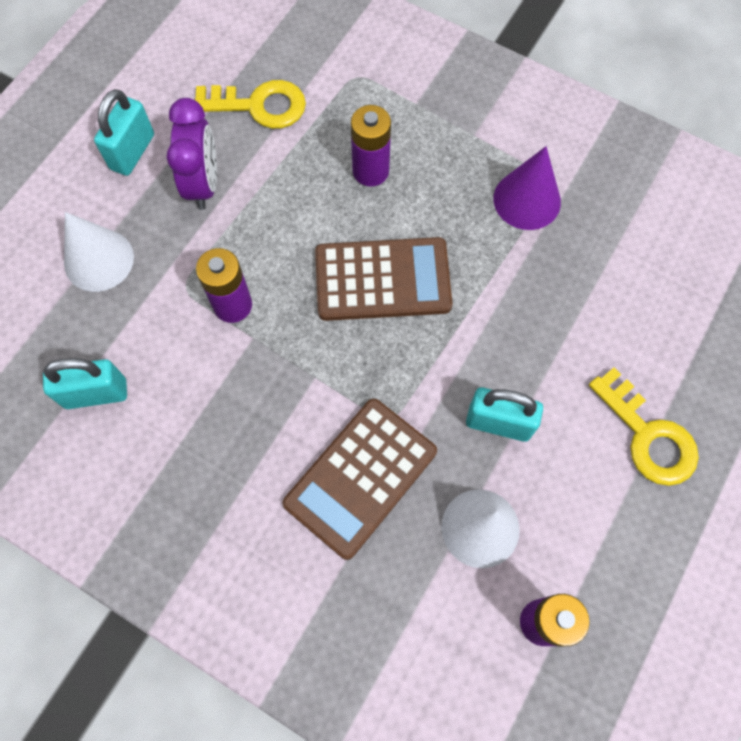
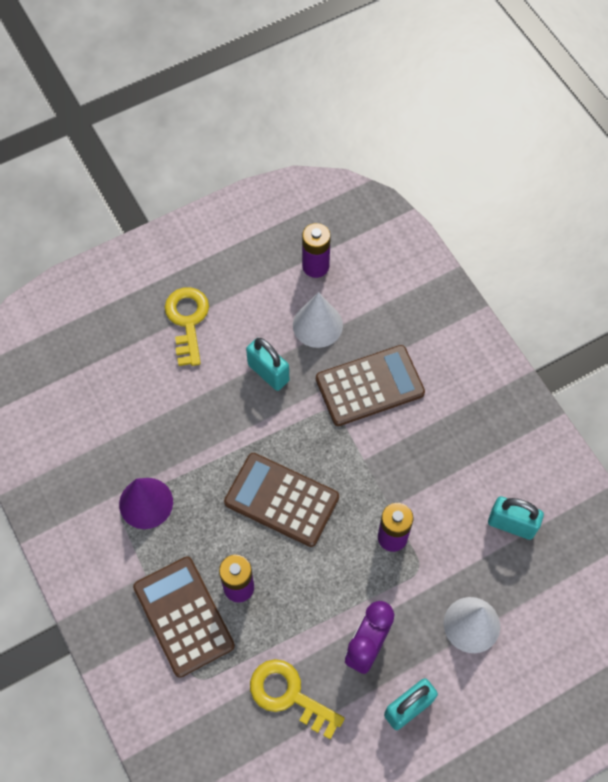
camera: 150 degrees left, 5 degrees down
(408, 119) = (183, 616): none -> brown calculator

